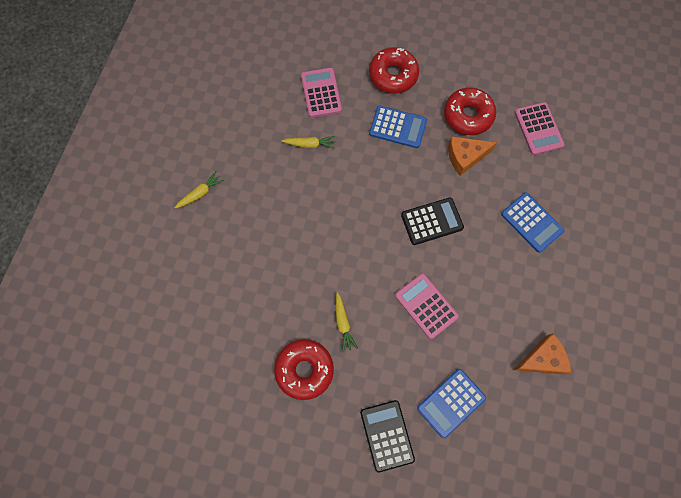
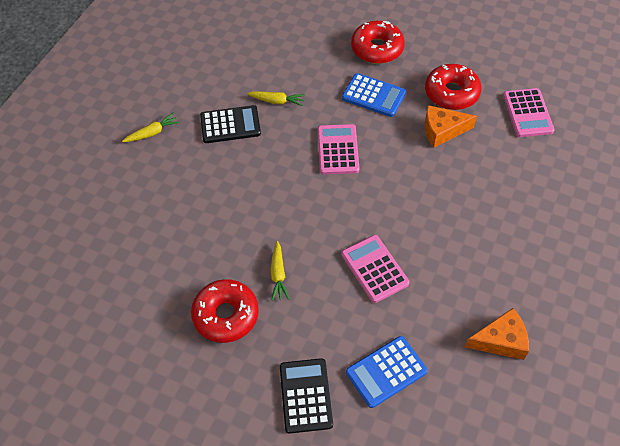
camera: 10 degrees right, 15 degrees down
(321, 93) = (298, 57): pink calculator -> pink calculator (338, 150)
(432, 221) = (395, 187): black calculator -> black calculator (230, 125)
(531, 222) = (507, 201): blue calculator -> none

